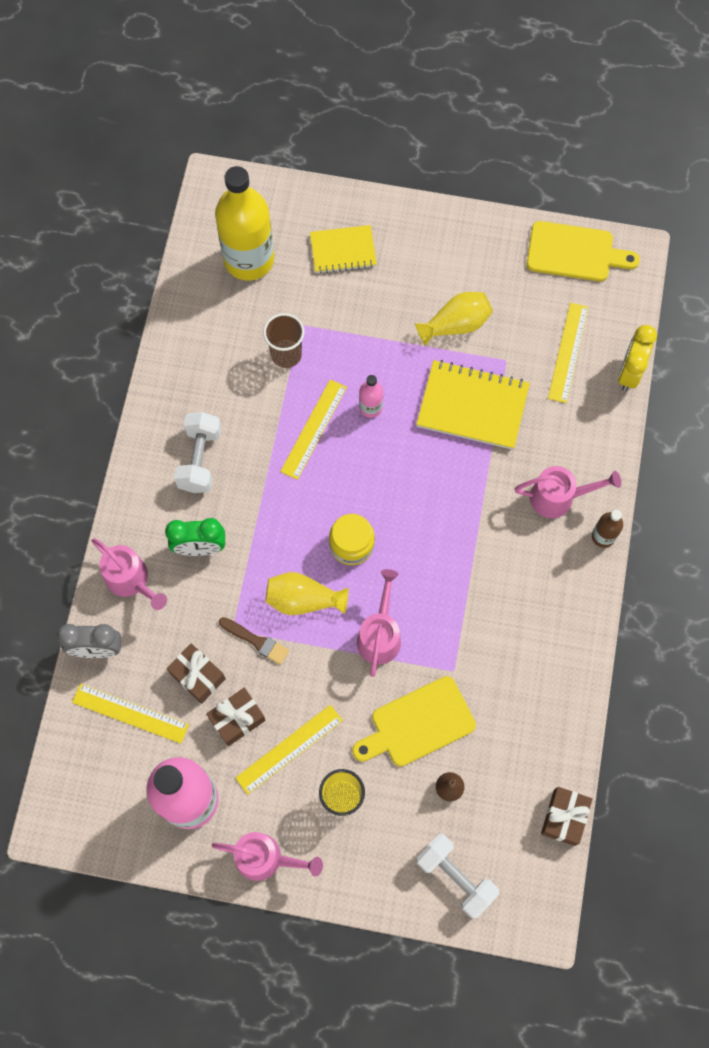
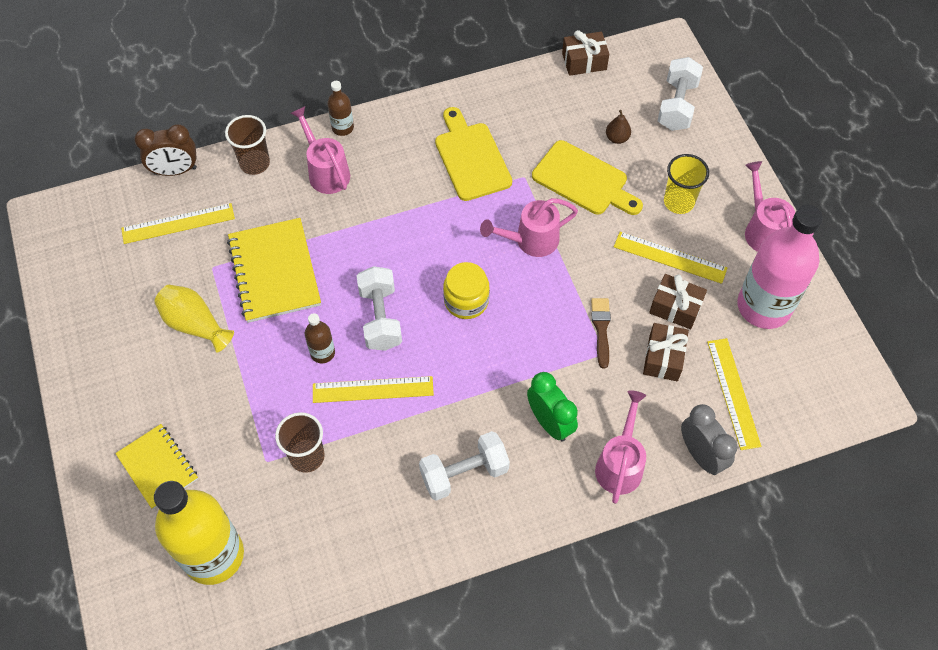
camera: 120 degrees left, 10 degrees down
(303, 600) = (540, 312): yellow vase -> none
(370, 407) = (322, 353): pink bottle -> brown bottle
(376, 467) = (380, 318): none -> white dumbbell
(575, 252) = (64, 263): yellow cutting board -> yellow cutting board (471, 158)
(602, 441) = (255, 163): none -> brown cup
(629, 373) = (175, 171): yellow clock -> brown clock

